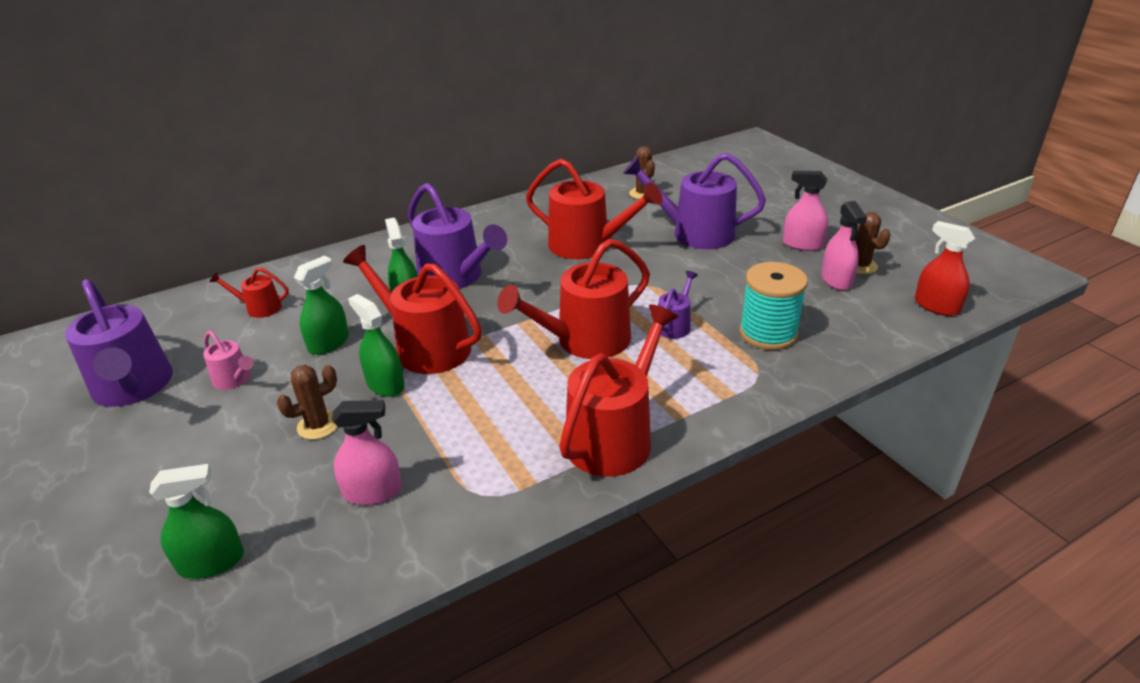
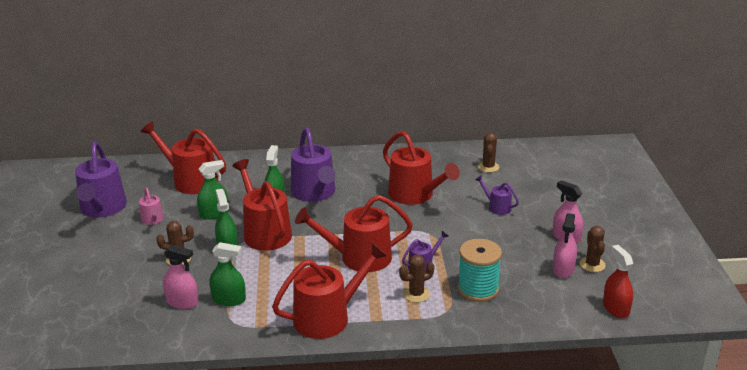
camera: 25 degrees right, 5 degrees down
(211, 562) = (90, 308): green spray bottle -> green spray bottle (229, 299)
(259, 308) = (191, 180): red watering can -> red watering can, size x2.05
(695, 233) = (497, 207): purple watering can -> purple watering can, size x0.49
(701, 364) = (416, 294): none -> brown cactus

